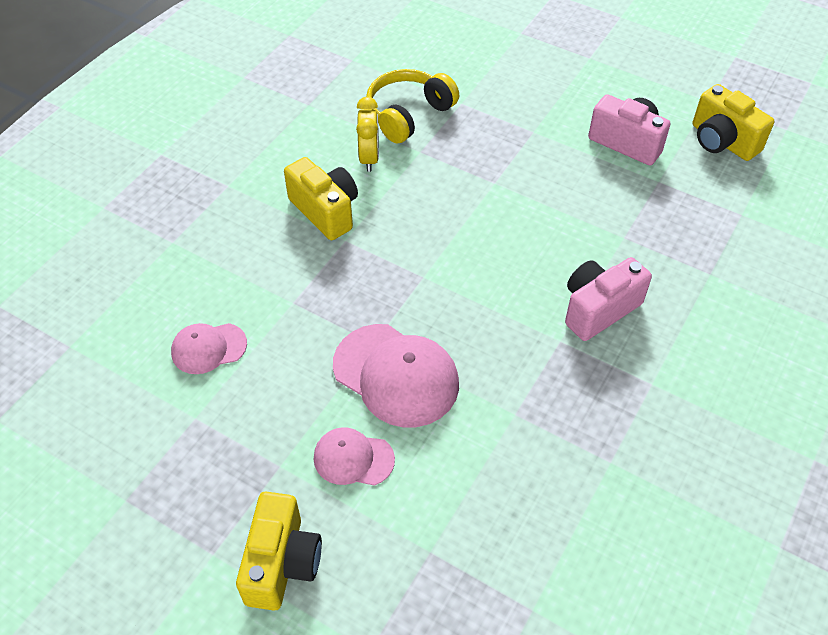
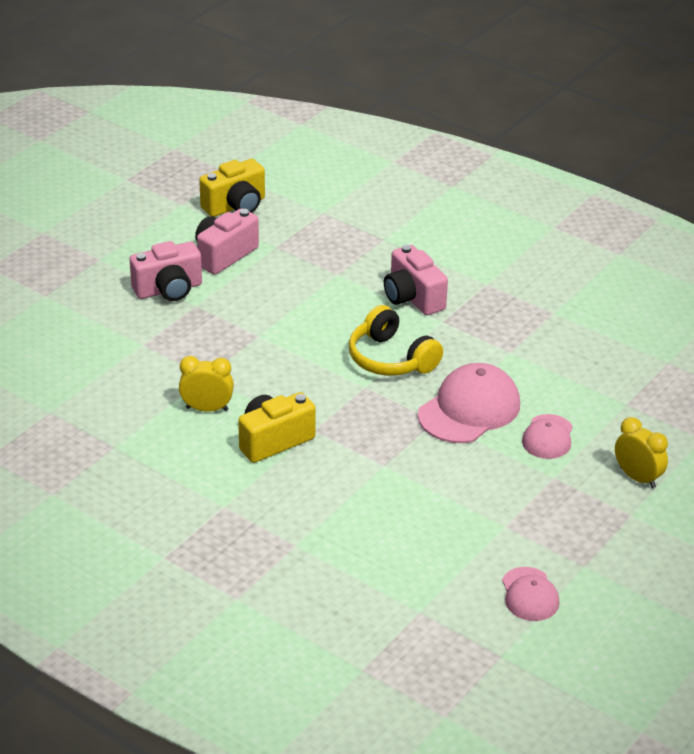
camera: 85 degrees left, 15 degrees down
(208, 348) = (431, 518): pink cap -> pink cap (529, 594)
(282, 563) = (637, 478): yellow camera -> yellow clock
(408, 114) = (150, 379): yellow headphones -> yellow headphones (391, 359)
(553, 109) = (168, 290): none -> pink camera

